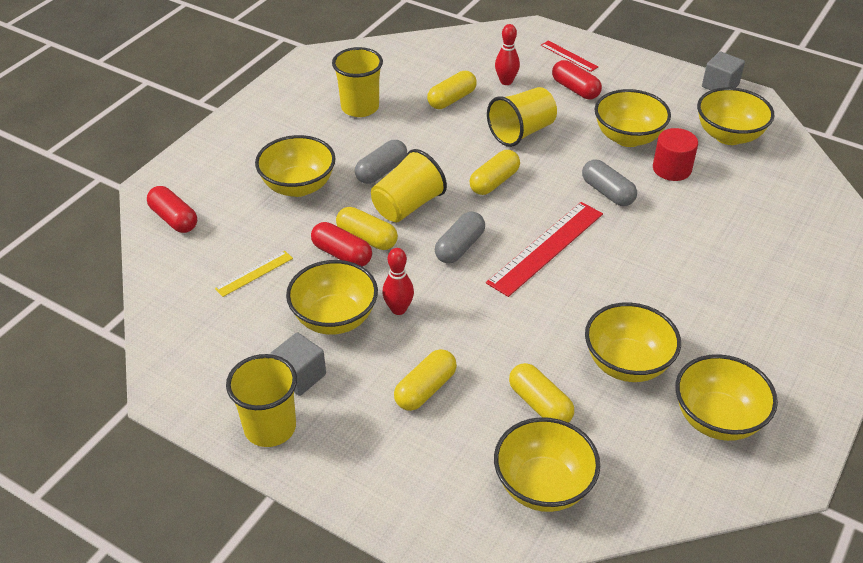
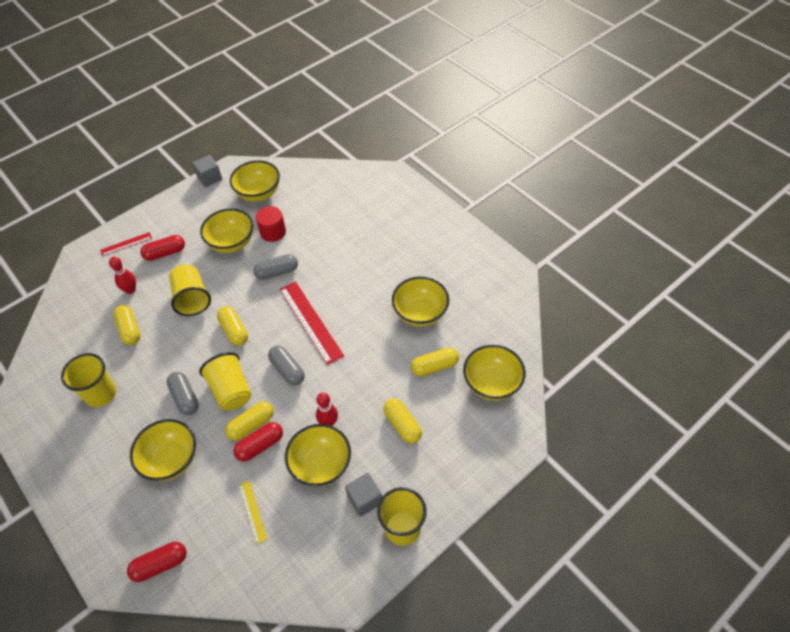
camera: 70 degrees left, 10 degrees up
(717, 419) = (472, 287): yellow bowl -> none

